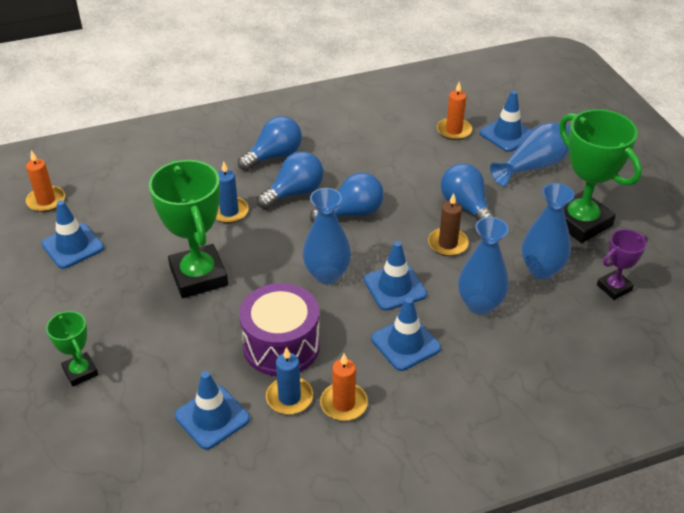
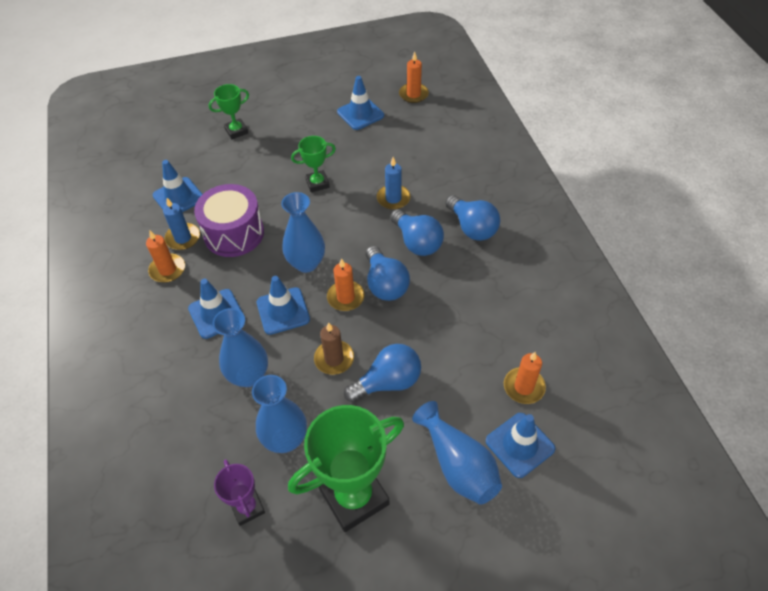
camera: 95 degrees right, 10 degrees up
(198, 276) = (317, 183): green trophy -> green trophy, size x0.52
(371, 240) = (345, 297): none -> orange candle

